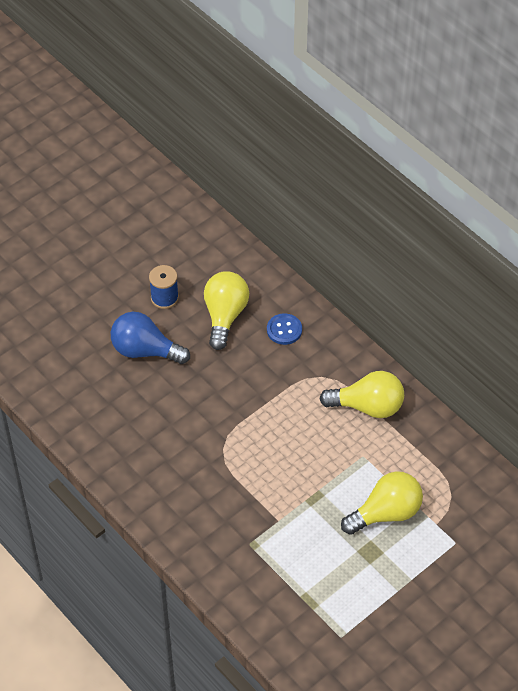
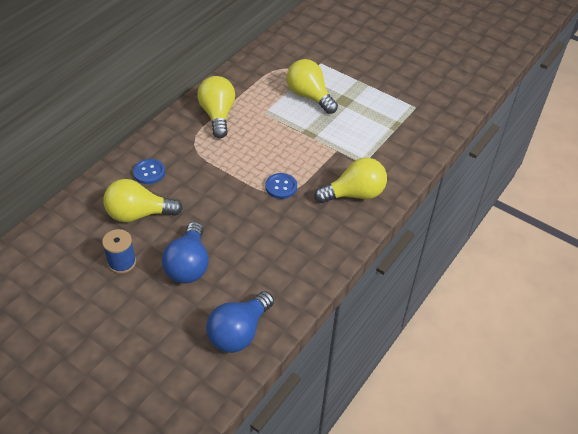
camera: 105 degrees left, 5 degrees down
(53, 380) = (239, 332): none -> blue light bulb
(201, 521) = (354, 194): none -> yellow light bulb
(231, 450) = (281, 187): none -> blue button

